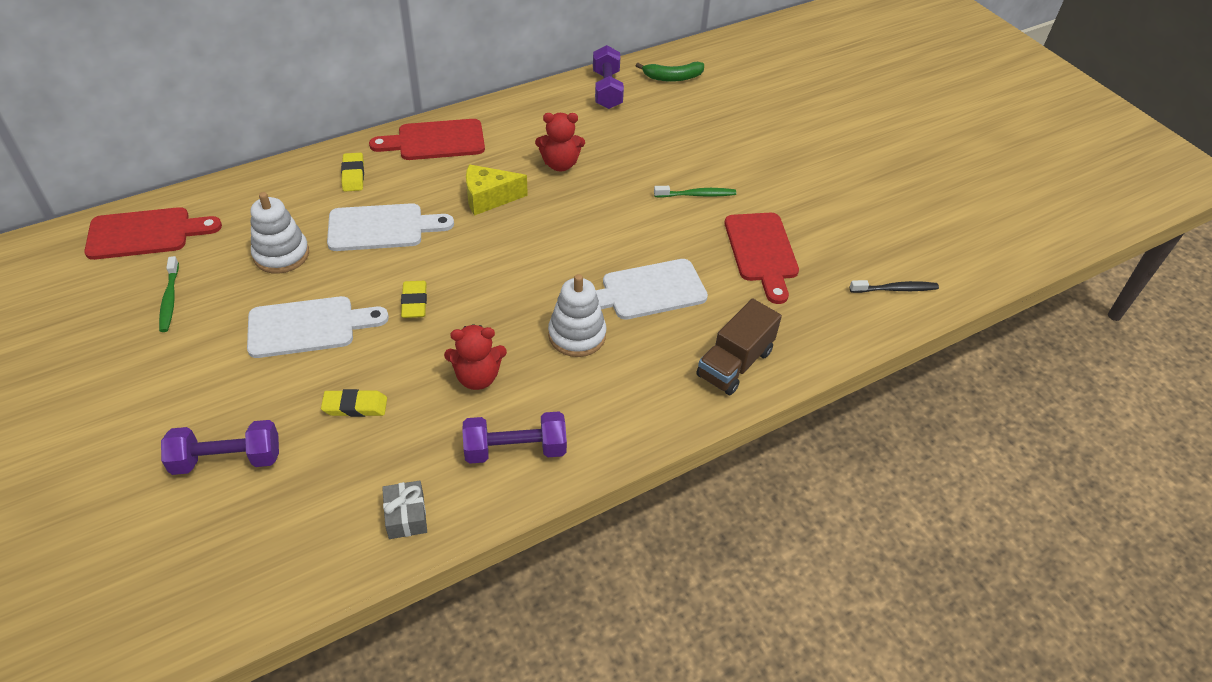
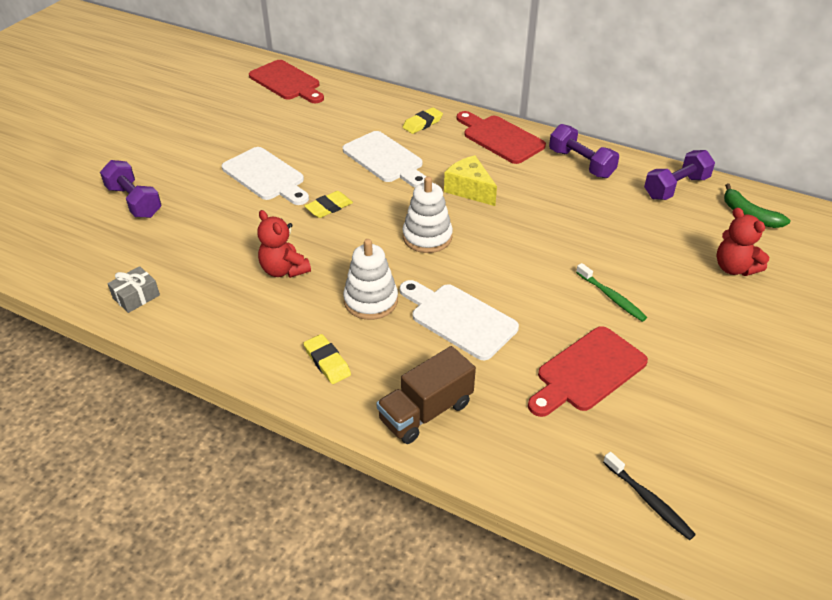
camera: 60 degrees right, 5 degrees down
(170, 299) = (242, 117): green toothbrush -> none
(281, 254) = (318, 135): white stacking toy -> white stacking toy (427, 237)
(355, 406) = (213, 229): yellow eraser -> yellow eraser (327, 362)
(515, 450) = (230, 321): purple dumbbell -> purple dumbbell (581, 163)
(560, 164) = (551, 205): red teddy bear -> red teddy bear (734, 268)
(734, 363) = (426, 411): brown truck -> brown truck turned 45 degrees counterclockwise

